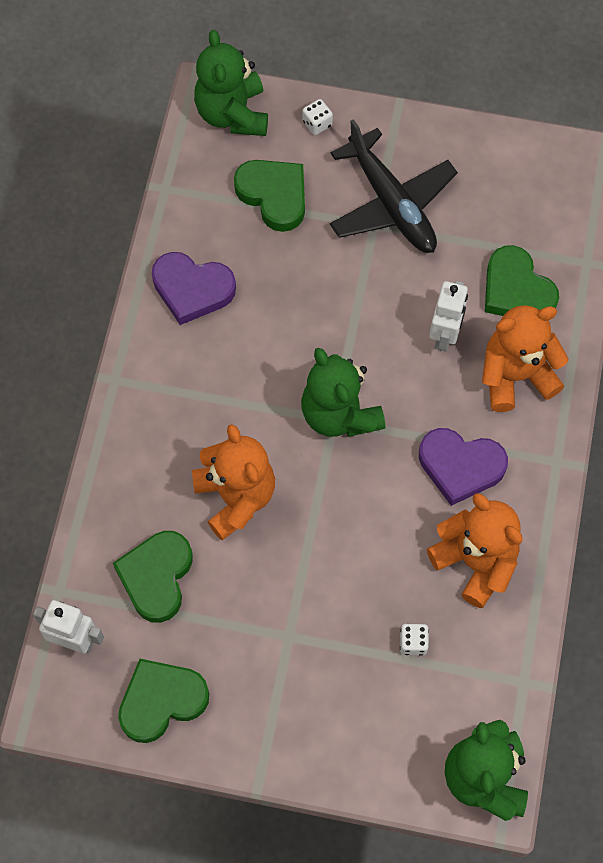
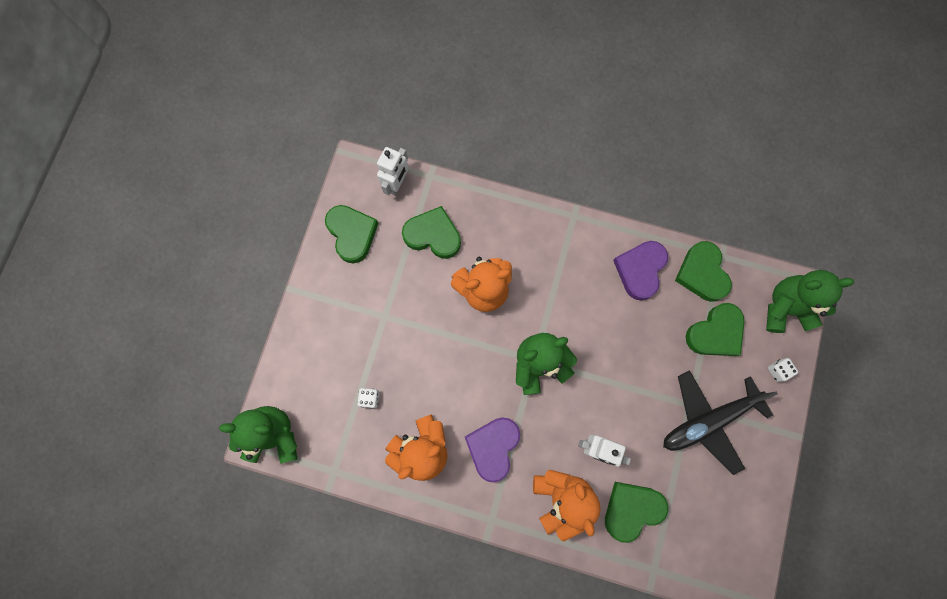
camera: 95 degrees right, 10 degrees up
(192, 212) = (702, 273): none -> green heart

